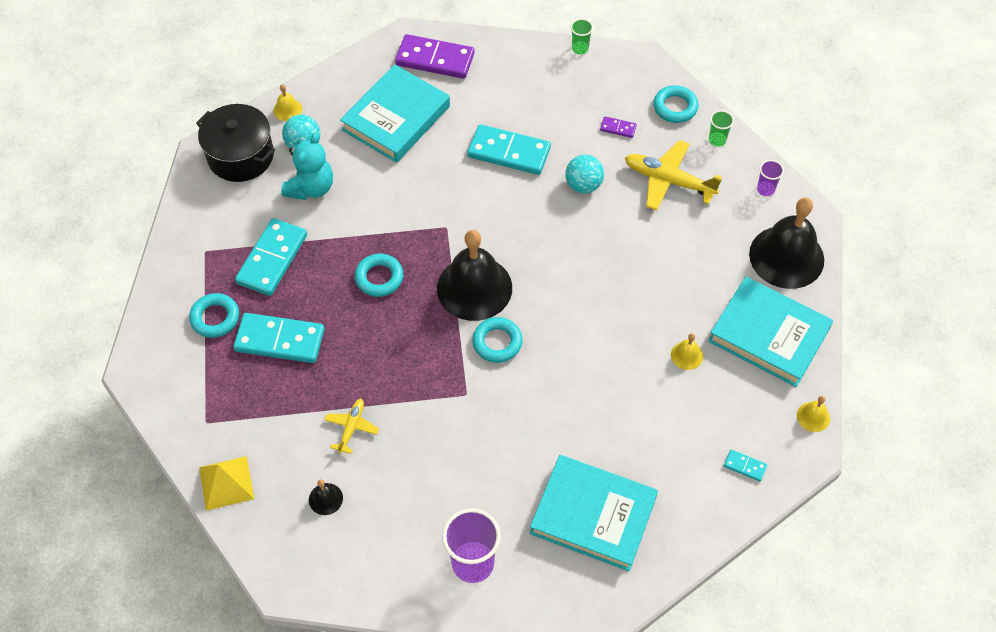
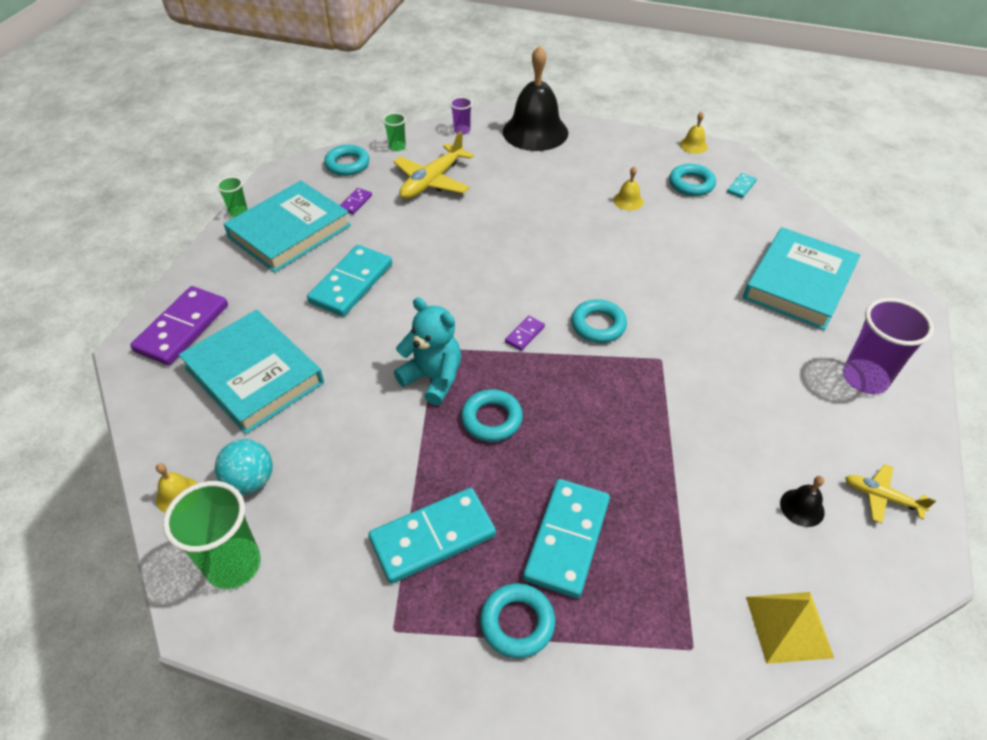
camera: 80 degrees left, 10 degrees down
(241, 156) = (233, 565): black pot -> green cup
(272, 259) = (432, 537): turquoise domino -> turquoise domino turned 60 degrees counterclockwise
(311, 188) = (327, 479): turquoise teddy bear -> turquoise teddy bear (433, 378)
(351, 428) = (703, 470): yellow plane -> yellow plane (881, 497)
(474, 288) = (524, 334): black bell -> purple domino
(583, 185) = (416, 235): turquoise ball -> none
(735, 415) = (691, 184): none -> turquoise ring
(769, 335) = (612, 154): turquoise book -> turquoise book (290, 231)

